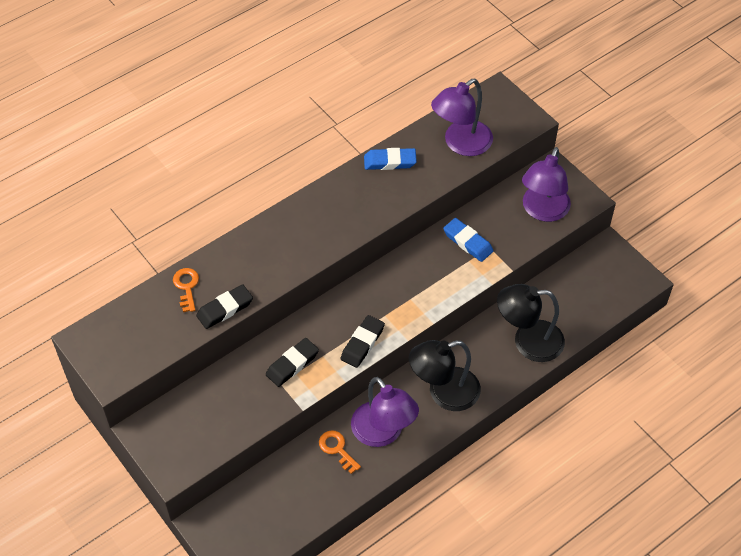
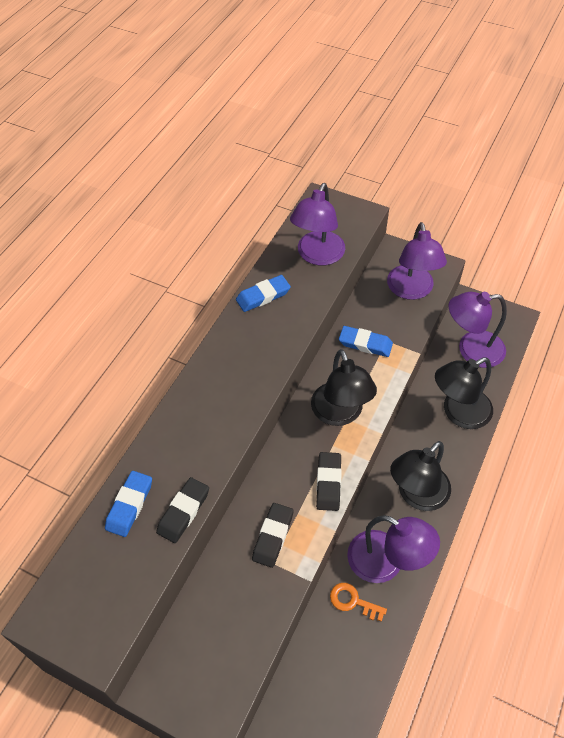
camera: 25 degrees left, 0 degrees up
(186, 287) = (129, 505): orange key -> blue eraser
(407, 292) = (340, 414): none -> black lamp
(578, 291) = (471, 350): none -> purple lamp

